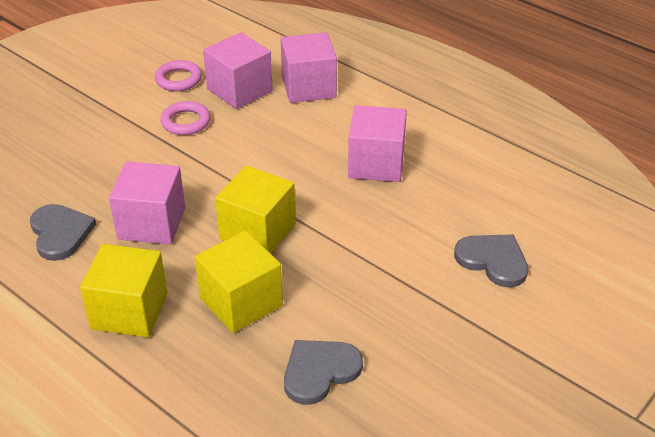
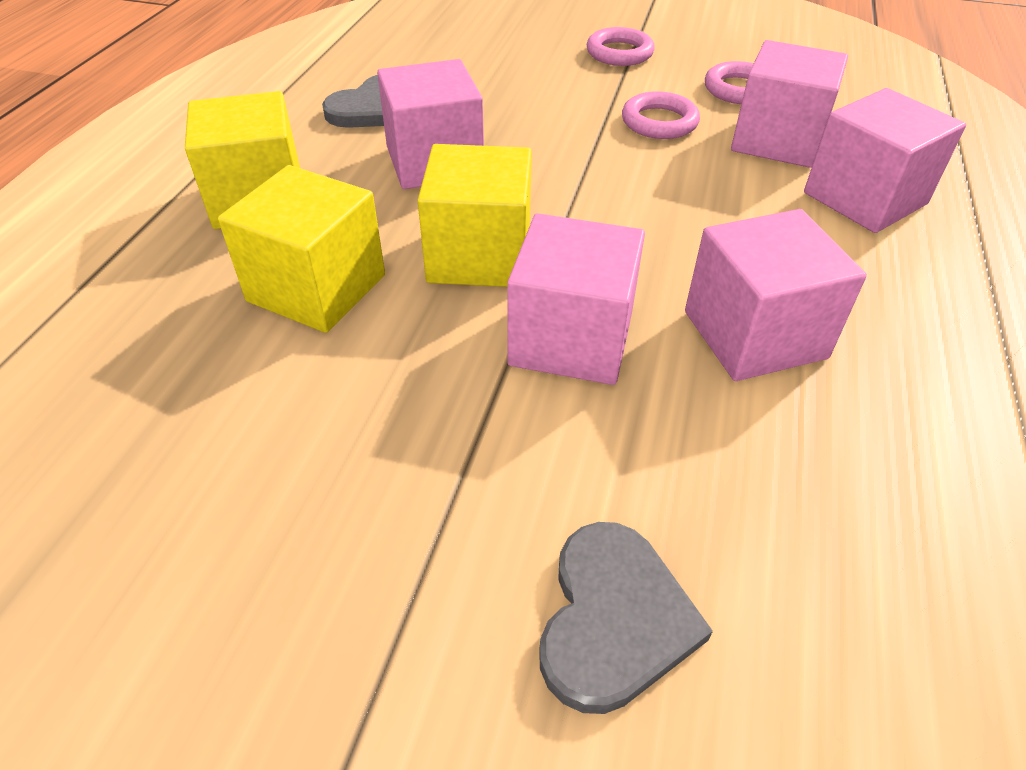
camera: 65 degrees right, 5 degrees up
(91, 105) = (619, 53): none -> pink ring
(319, 371) = (187, 426): grey heart -> none
(342, 220) = (571, 339): none -> pink cube

